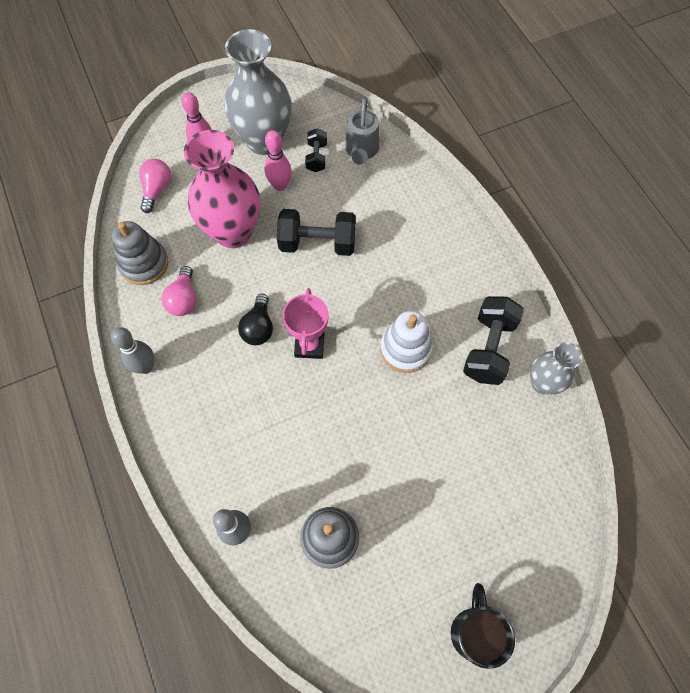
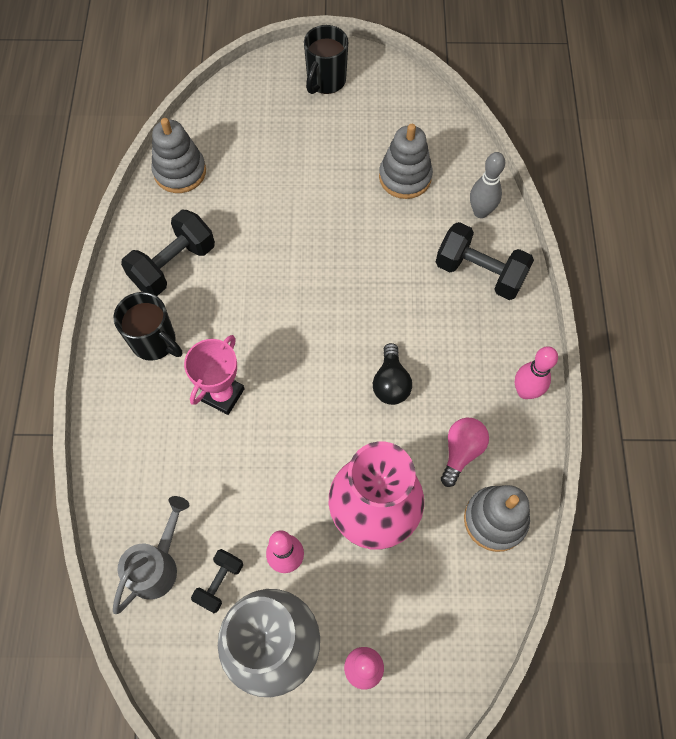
camera: 155 degrees left, 0 degrees up
(145, 367) = (525, 391): grey bowling pin -> pink bowling pin
(157, 190) = (448, 628): pink light bulb -> none
(258, 327) = (390, 383): black light bulb -> black light bulb turned 150 degrees clockwise
(309, 345) = (346, 342): pink trophy -> pink trophy (222, 395)
(317, 243) = (280, 455): black dumbbell -> black dumbbell (479, 273)
(405, 349) = (252, 298): white stacking toy -> none
(459, 281) = (155, 342): none -> black mug
(542, 383) = (147, 216): grey vase -> none
(546, 441) = (180, 172): none -> grey stacking toy

